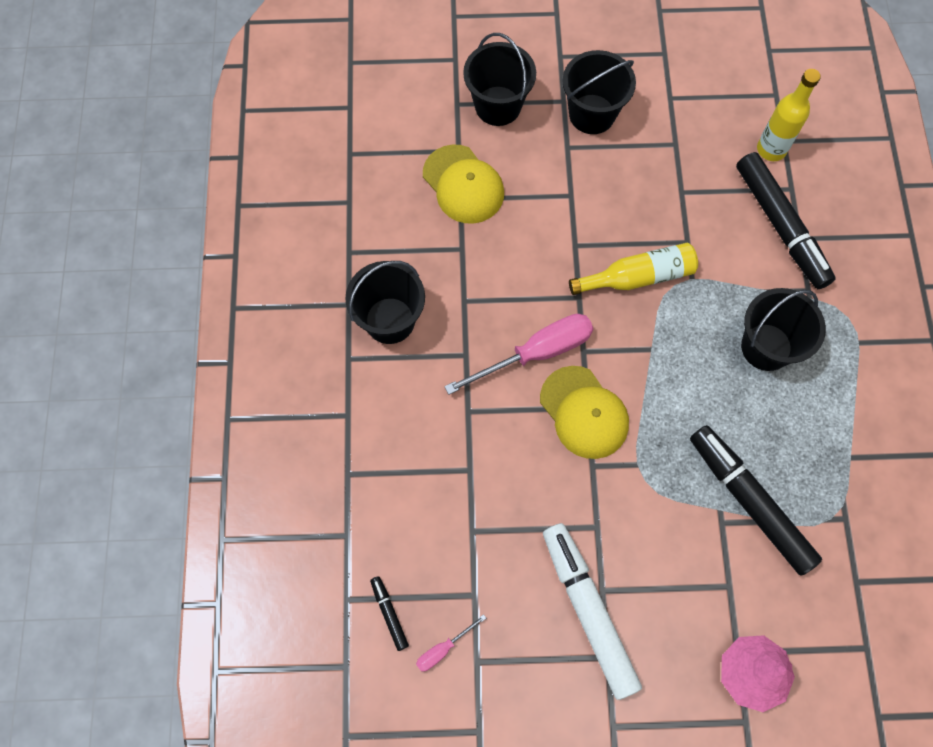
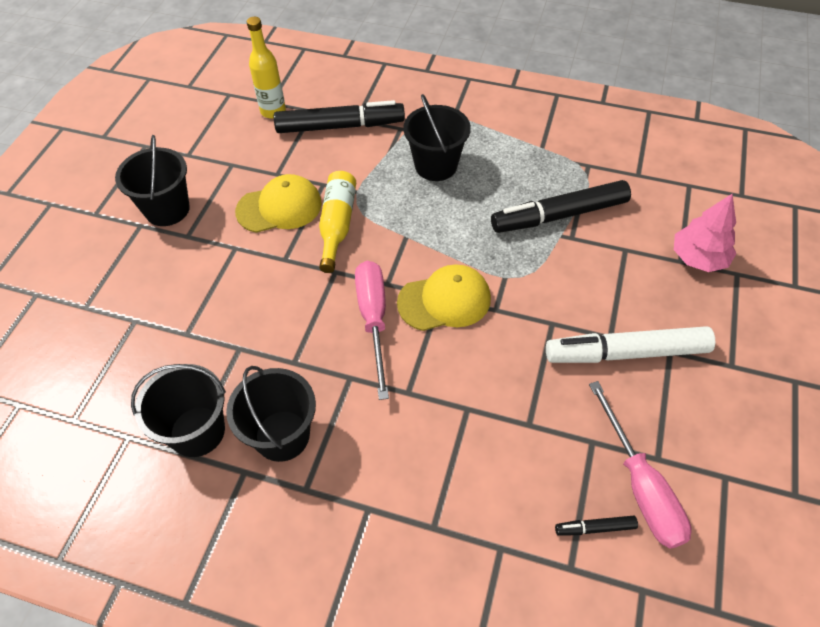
camera: 70 degrees left, 15 degrees down
(443, 649) = (640, 486): pink screwdriver -> pink screwdriver, size x2.12
(463, 184) = (173, 327): yellow cap -> yellow cap (279, 207)
(498, 106) = (110, 275): black bucket -> black bucket (197, 431)

